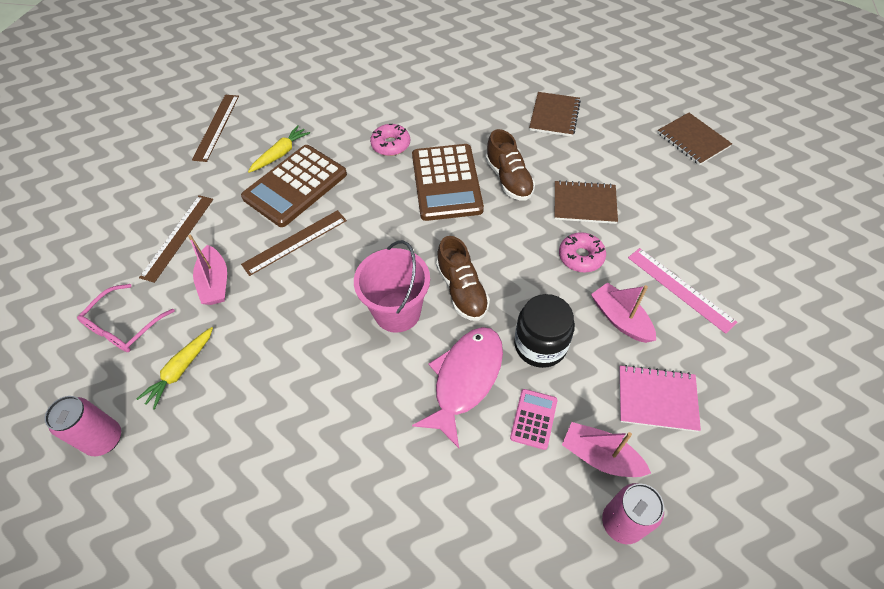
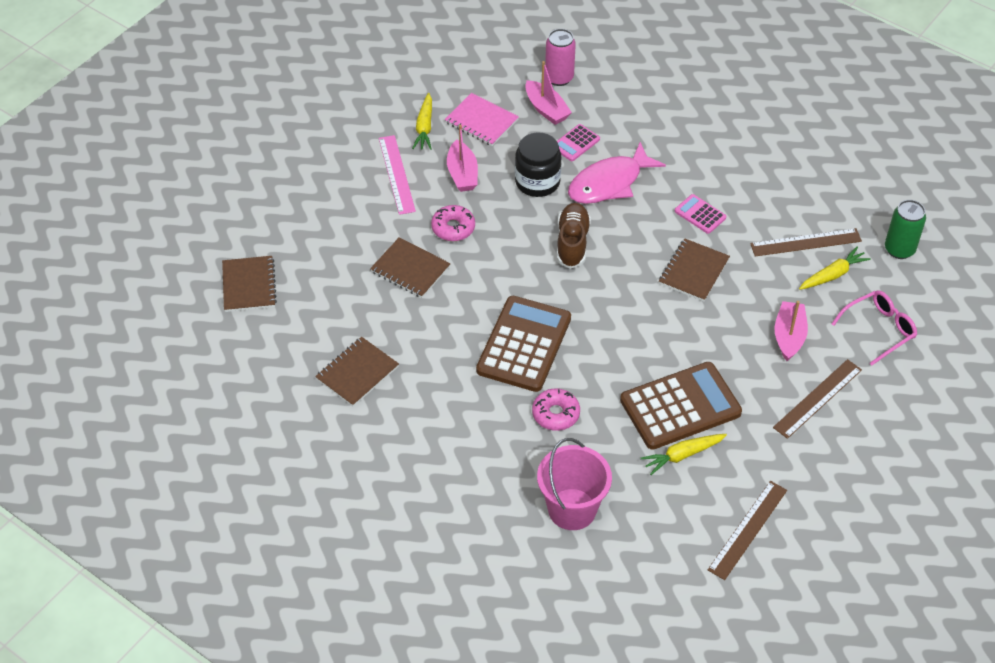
camera: 155 degrees left, 5 degrees down
(104, 439) = (899, 249): pink can -> green can
(295, 242) = (702, 345): brown ruler -> brown ruler (805, 242)
(329, 311) = (694, 271): none -> brown notebook
(348, 383) = (700, 214): none -> pink calculator
(397, 312) = (636, 248): pink bucket -> pink bucket (572, 509)
(509, 179) = (461, 322): brown shoe -> none
(707, 360) = (424, 127): none -> yellow carrot

